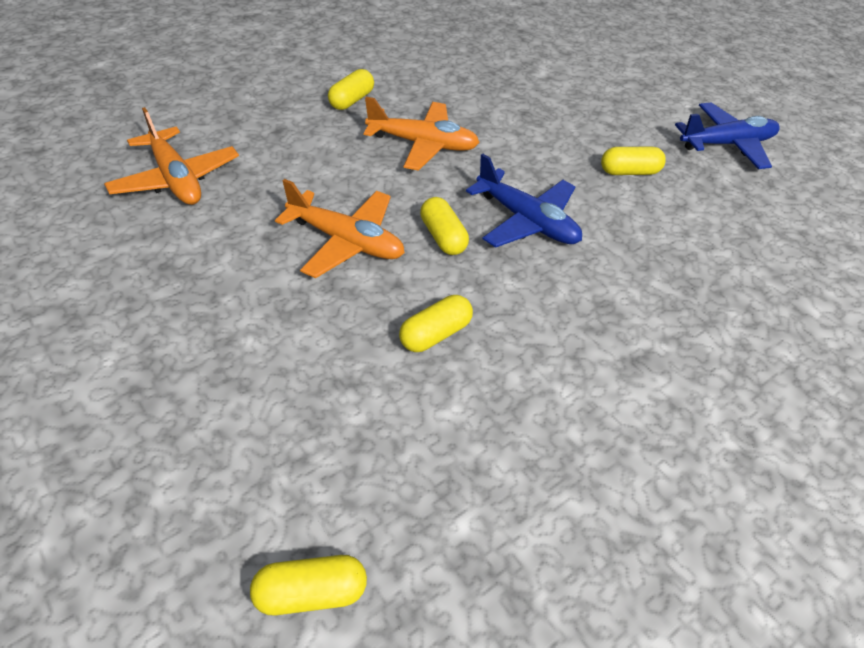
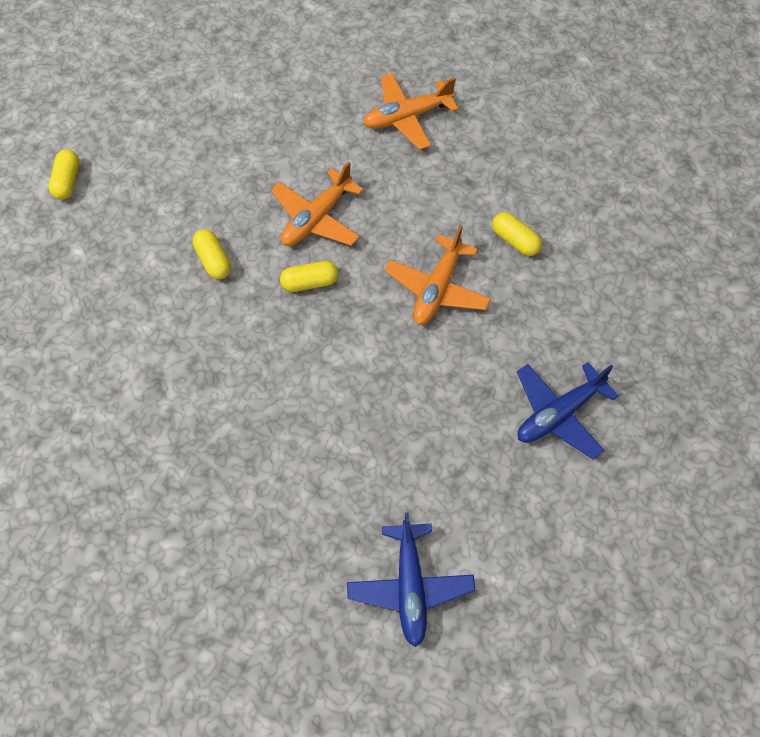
camera: 105 degrees right, 15 degrees up
(526, 221) = (318, 348): blue plane -> blue plane (559, 414)
(629, 172) = (374, 460): yellow capsule -> none

